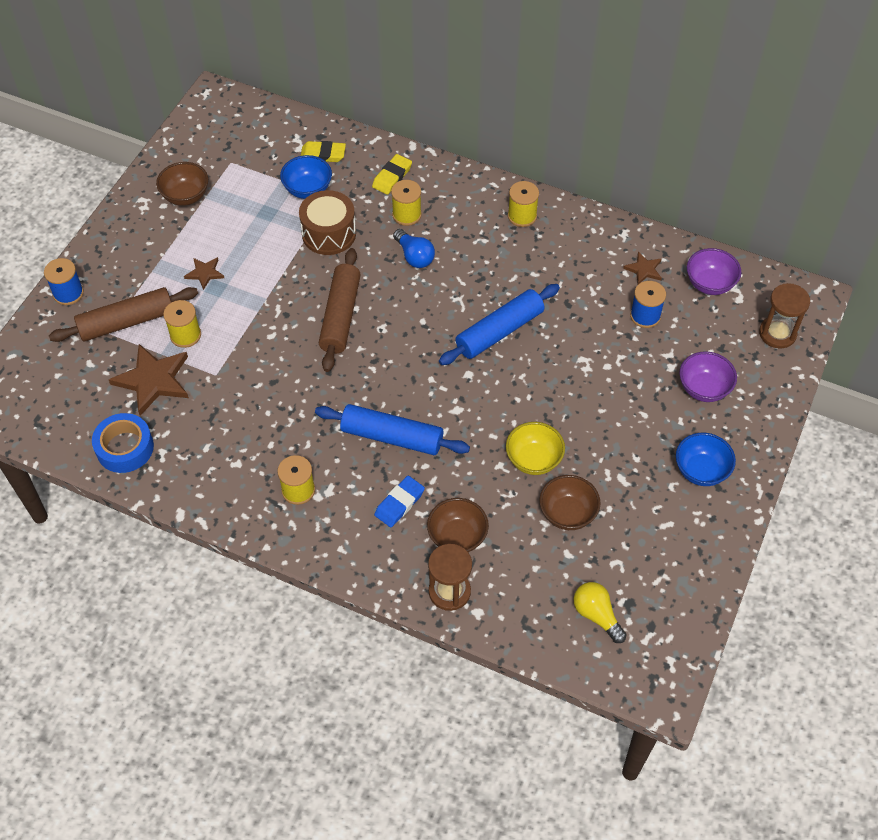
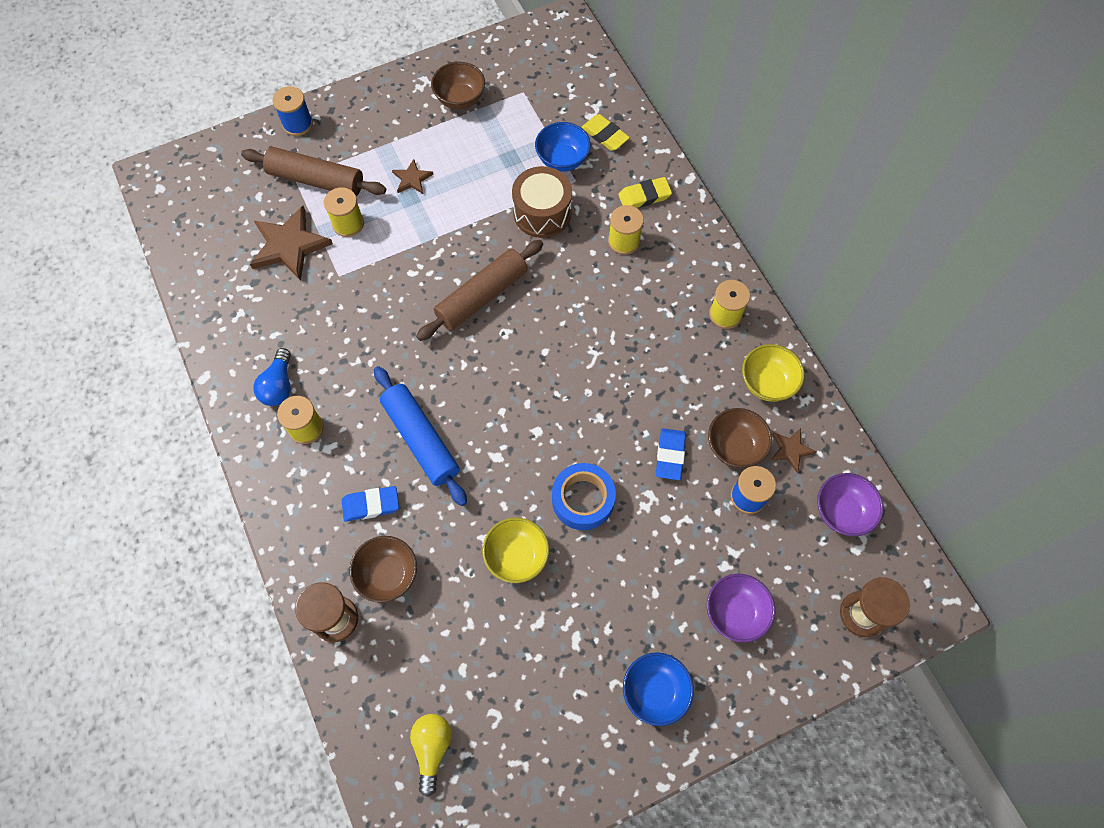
camera: 40 degrees right, 10 degrees up
(125, 448) = (217, 288): blue tape -> blue tape (583, 499)
(414, 256) = (594, 285): blue light bulb -> blue light bulb (279, 385)
(499, 331) = (601, 411): blue rolling pin -> none
(567, 513) = (497, 631): brown bowl -> brown bowl (735, 447)
(572, 326) = (670, 455): none -> blue eraser
(590, 240) = (767, 383): none -> yellow bowl

